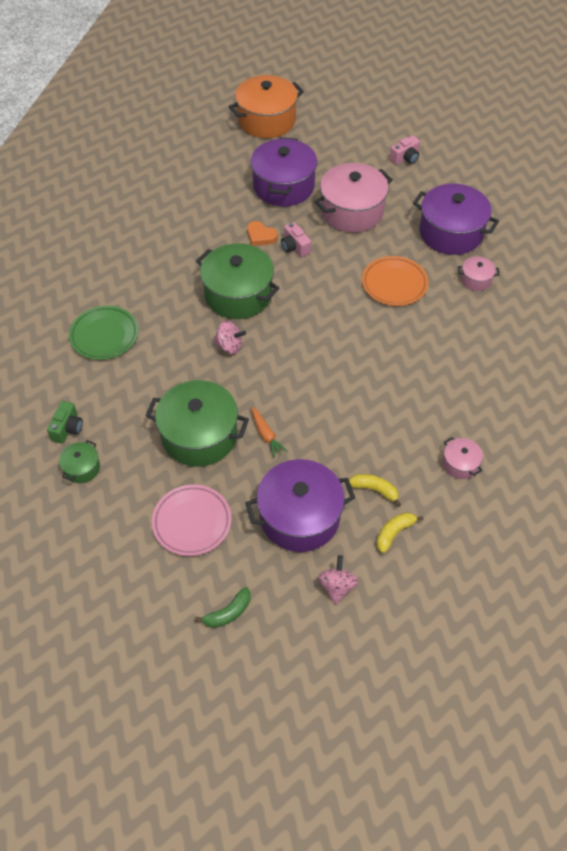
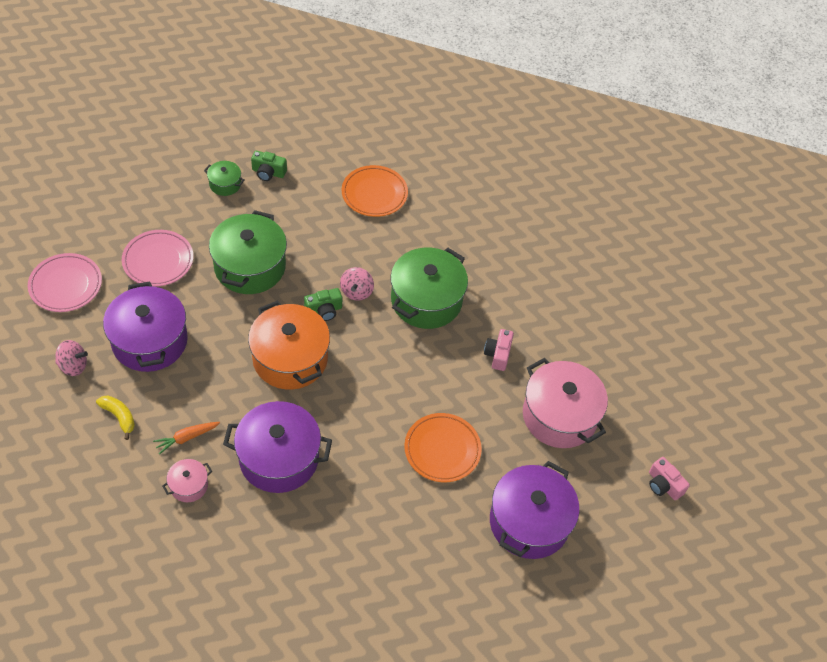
camera: 85 degrees right, 0 degrees up
(104, 335) = (374, 194): green plate -> orange plate
(228, 613) = (66, 285): green banana -> pink plate
(253, 370) = (324, 310): none -> green camera
(260, 236) = (513, 323): orange heart -> none
(266, 120) = (713, 336): orange pot -> orange pot (290, 358)
(266, 435) = (244, 318): orange carrot -> orange carrot (186, 438)
(283, 186) = (597, 348): purple pot -> purple pot (279, 458)
(295, 247) = (498, 354): pink camera -> pink camera turned 45 degrees counterclockwise
(374, 490) = (169, 405): yellow banana -> none
(476, 280) = (449, 540): pink pot -> none

